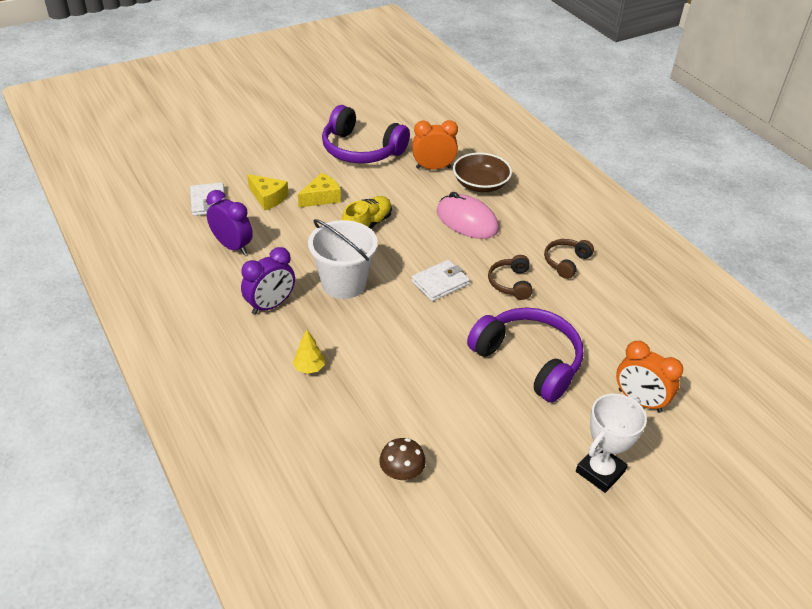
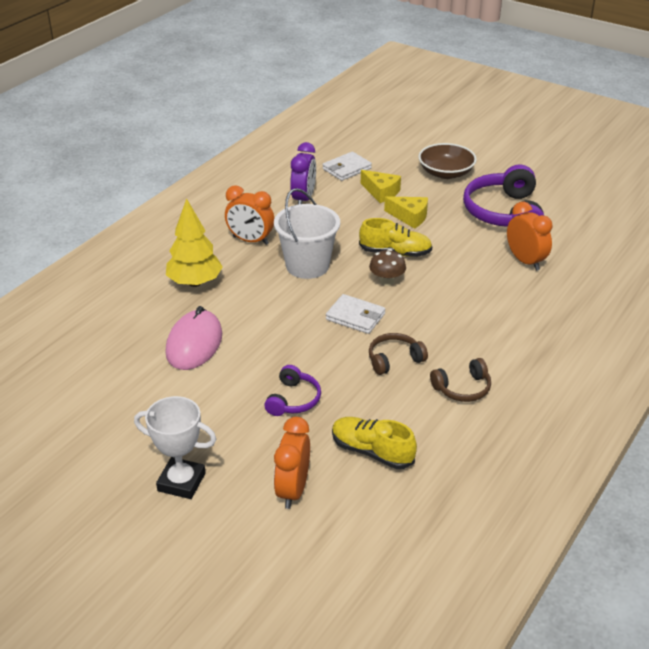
camera: 65 degrees right, 5 degrees down
(268, 198) = (381, 192): yellow cheese -> yellow cheese turned 60 degrees counterclockwise
(270, 305) = (250, 240): purple clock -> orange clock
(309, 368) = (195, 282): yellow tree -> yellow tree, size x1.97
(401, 473) = (113, 364): brown mushroom -> brown mushroom (387, 281)
(467, 221) = (463, 306): pink mouse -> pink mouse (194, 344)
(480, 184) = (532, 297): brown bowl -> brown bowl (446, 173)
(528, 361) = (293, 400): purple headphones -> purple headphones, size x0.51
(566, 262) = (462, 388): brown headphones -> brown headphones turned 150 degrees clockwise
(614, 338) = (372, 452): none -> yellow shoe

